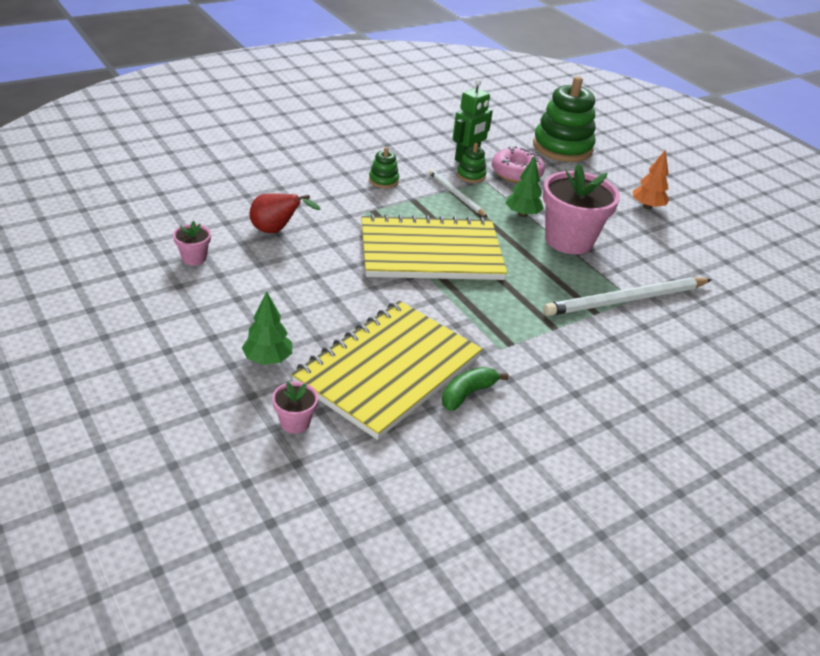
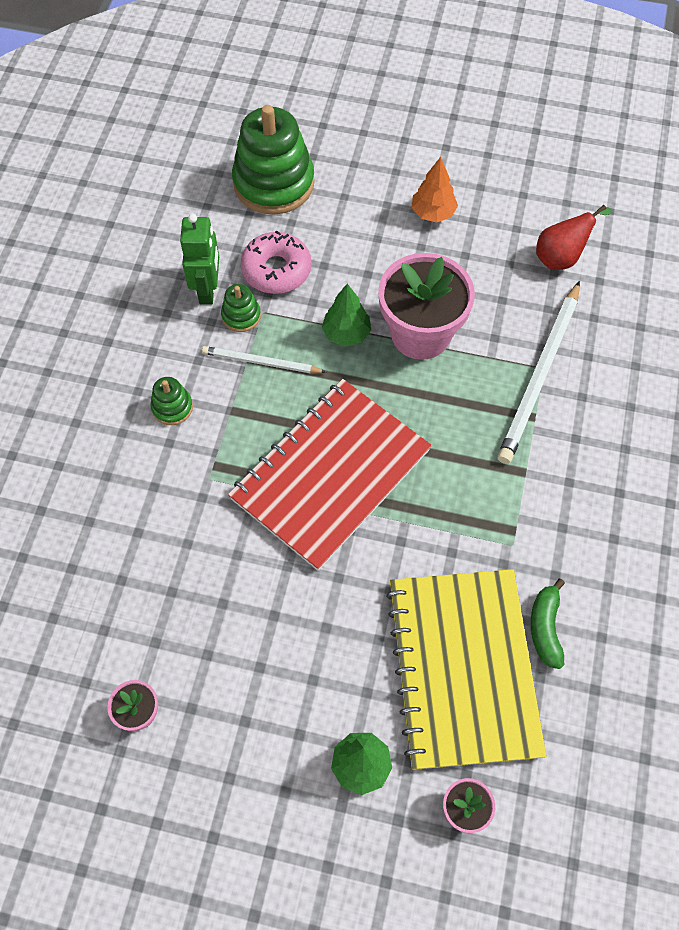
camera: 40 degrees left, 25 degrees up
(276, 231) = (165, 591): red pear -> red pear (561, 257)
(430, 252) = (330, 474): yellow notebook -> red notebook

